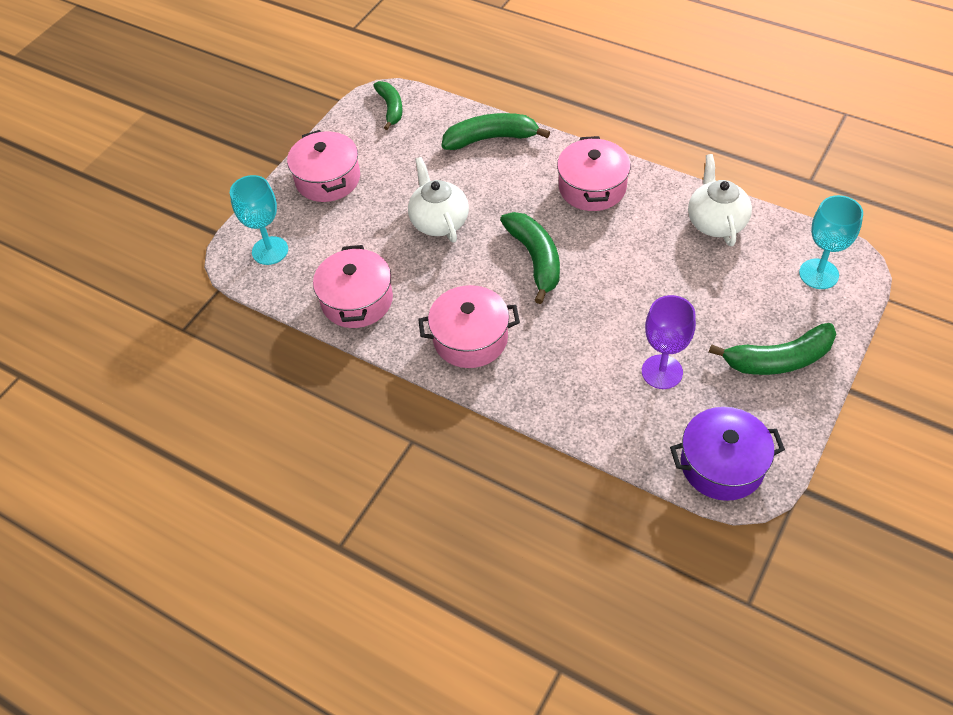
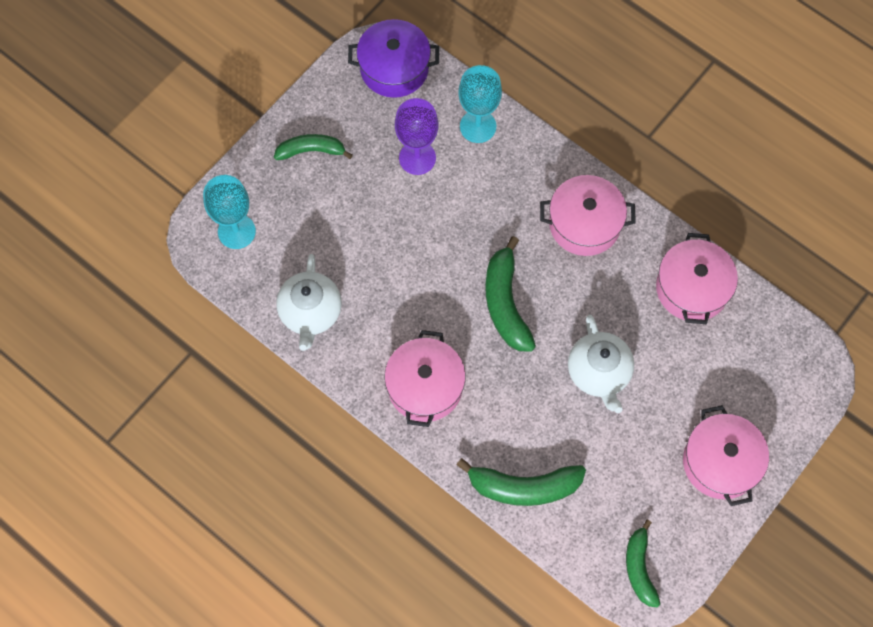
camera: 175 degrees left, 15 degrees up
(270, 251) = (784, 370): turquoise goblet -> turquoise goblet (478, 126)
(778, 359) = (311, 151): green banana -> green banana, size x0.67

